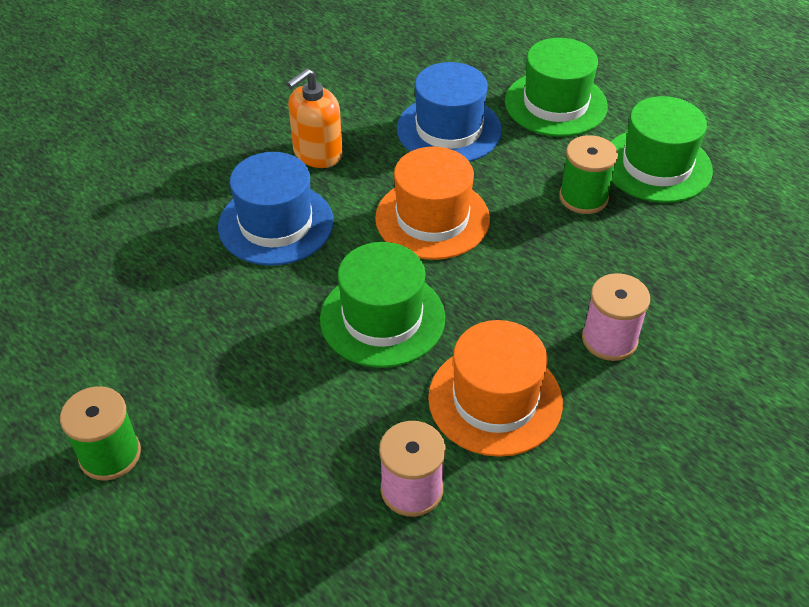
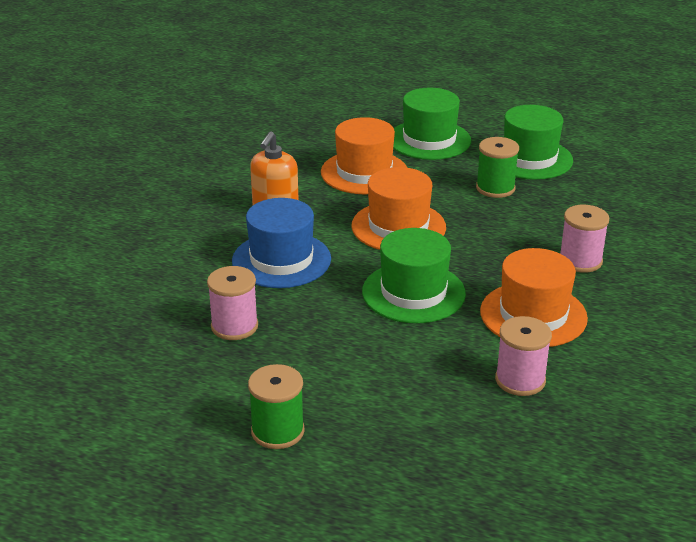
camera: 25 degrees left, 15 degrees down
(167, 297) = (234, 326): none -> pink spool
(449, 129) = (364, 172): blue hat -> orange hat

